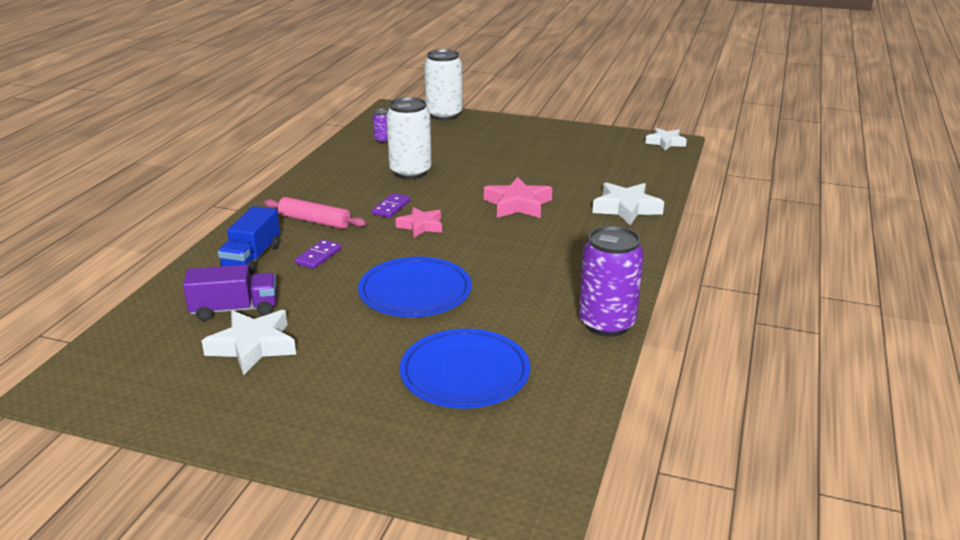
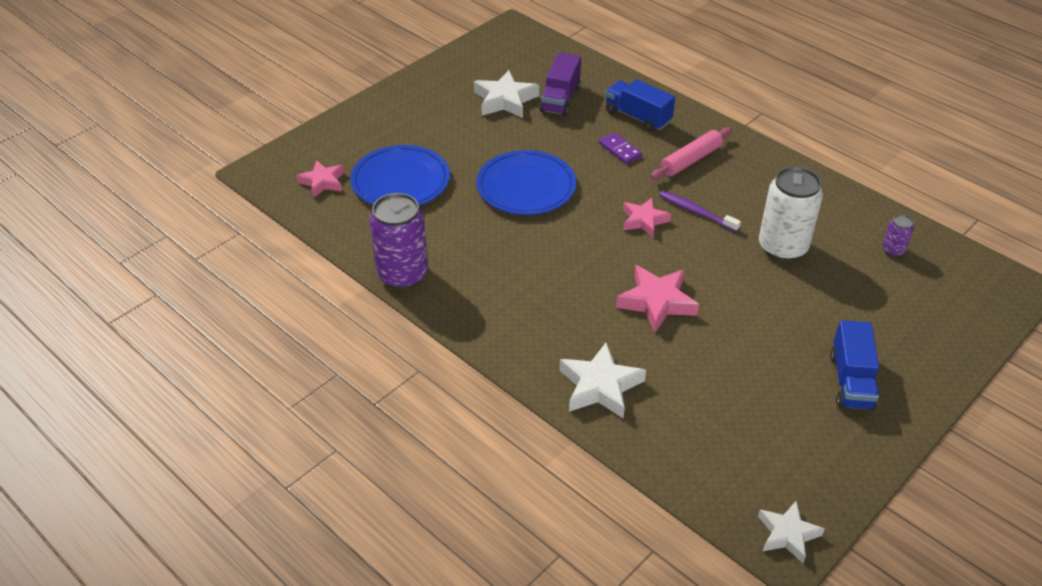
camera: 115 degrees right, 15 degrees up
(391, 207) = (696, 212): purple domino -> purple toothbrush
(444, 115) = (976, 329): white can -> none
(513, 434) = (322, 182): none -> pink star
(527, 140) = (851, 381): none -> blue truck

